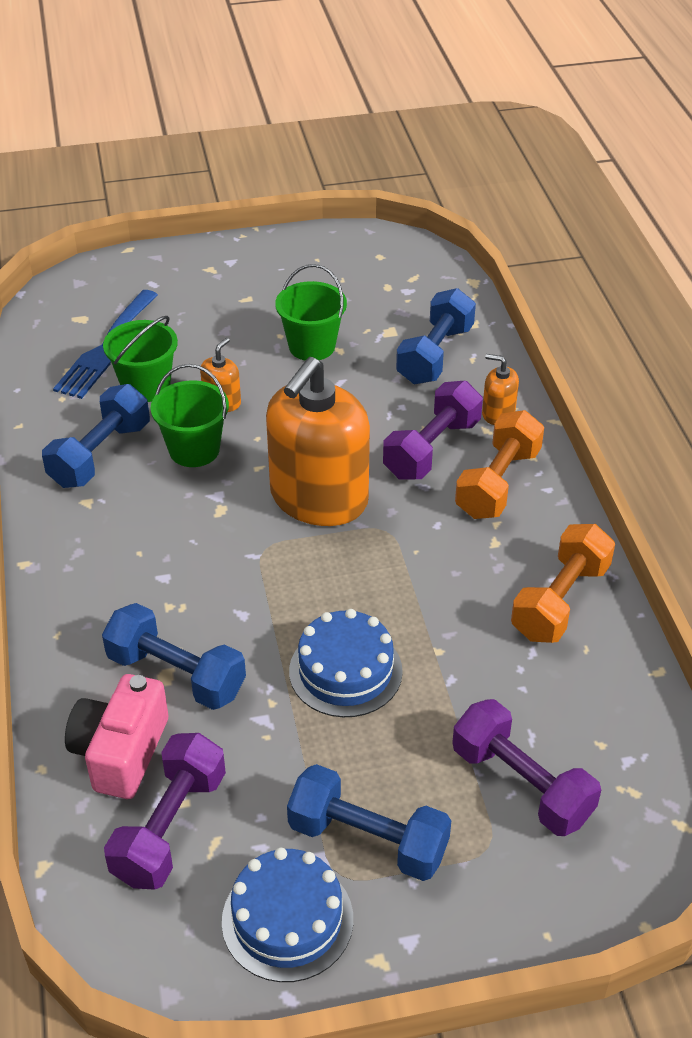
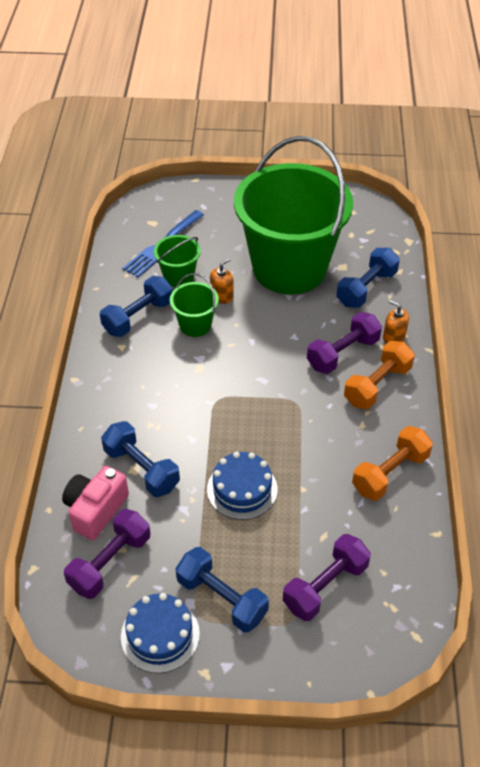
camera: 15 degrees right, 5 degrees up
(312, 346) = (289, 268): green bucket -> green bucket, size x2.46
(318, 498) = (261, 372): orange soap dispenser -> none
(521, 784) = (325, 586): purple dumbbell -> purple dumbbell turned 75 degrees clockwise

